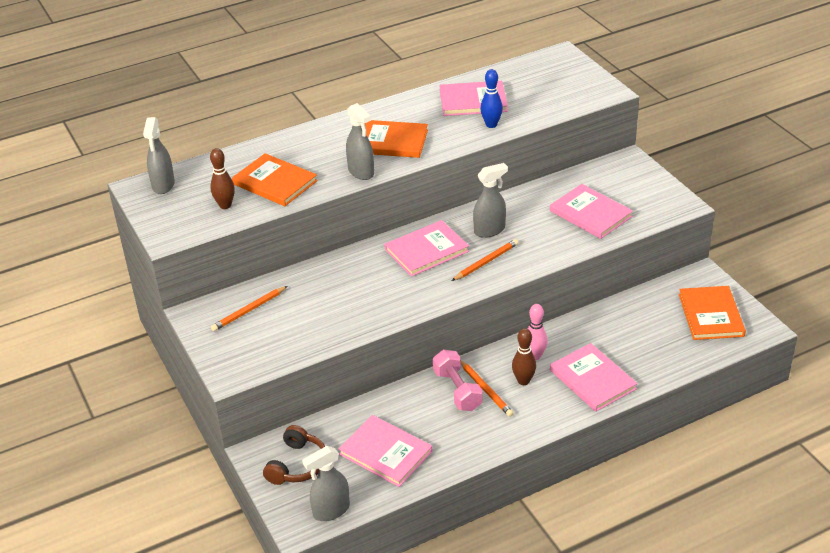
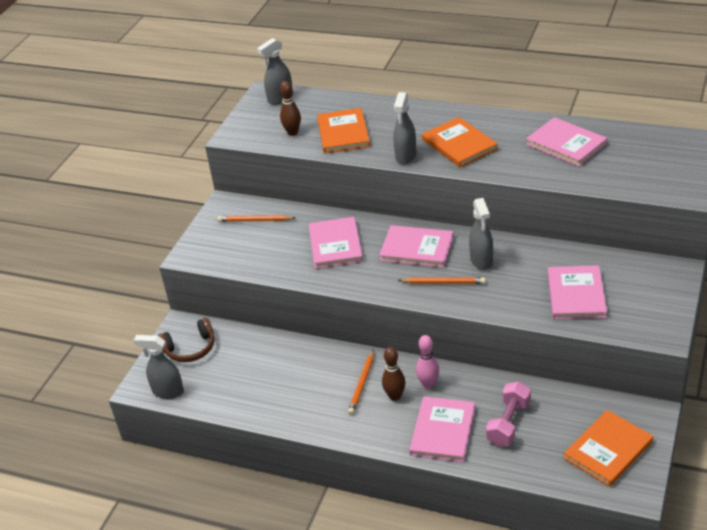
camera: 50 degrees right, 0 degrees up
(385, 453) = (245, 379): pink book -> pink book (335, 245)
(457, 390) = (344, 371): pink dumbbell -> pink dumbbell (508, 423)
(489, 230) = (481, 261): grey spray bottle -> grey spray bottle turned 60 degrees clockwise
(491, 125) = (550, 170): blue bowling pin -> none

